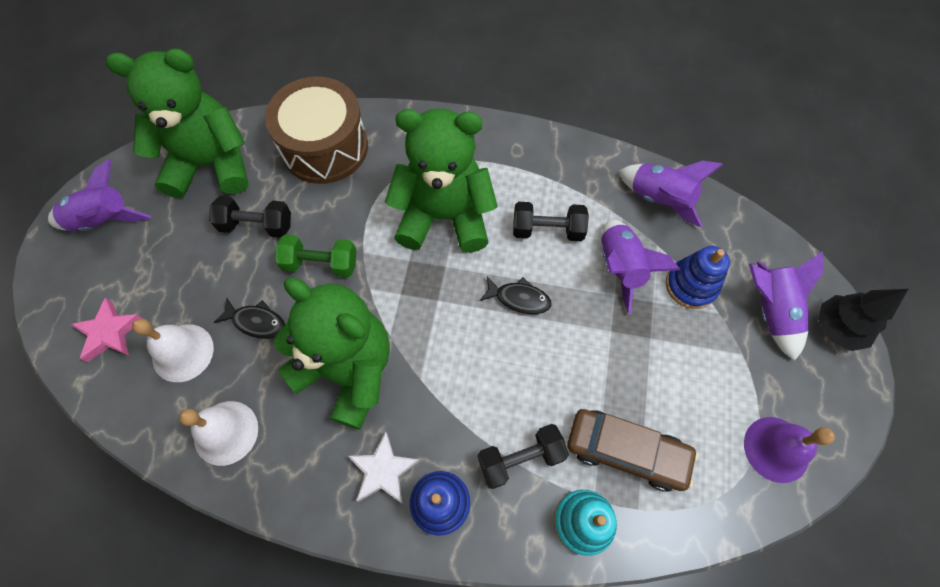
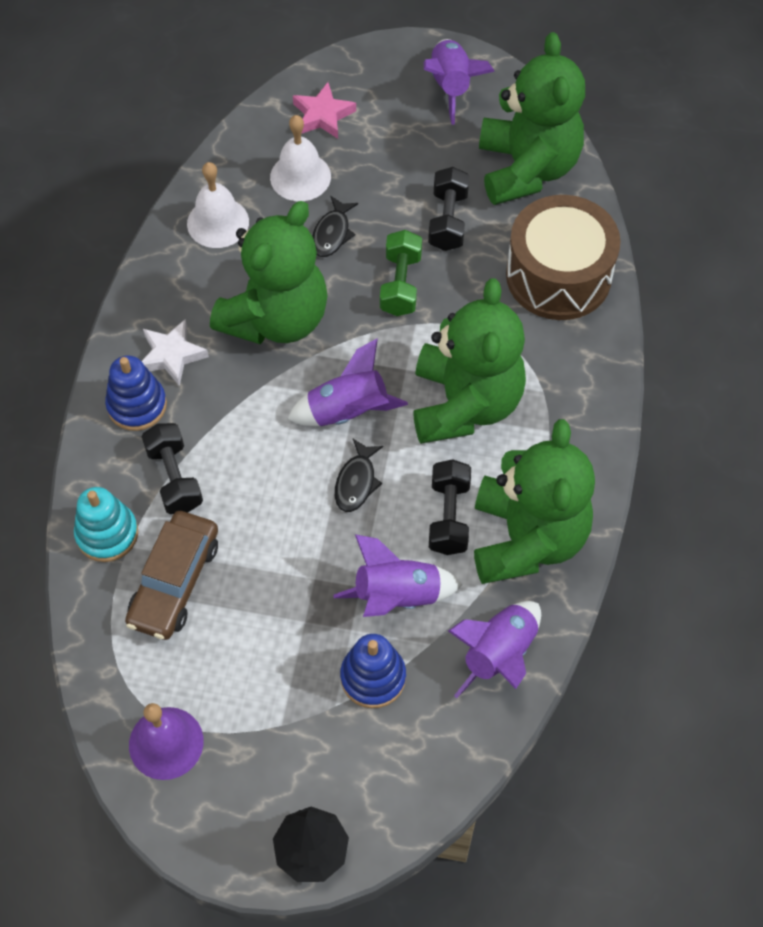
camera: 90 degrees right, 5 degrees down
(563, 178) = (527, 538): none -> green teddy bear
(770, 311) = (337, 769): purple rocket -> purple rocket (347, 411)

